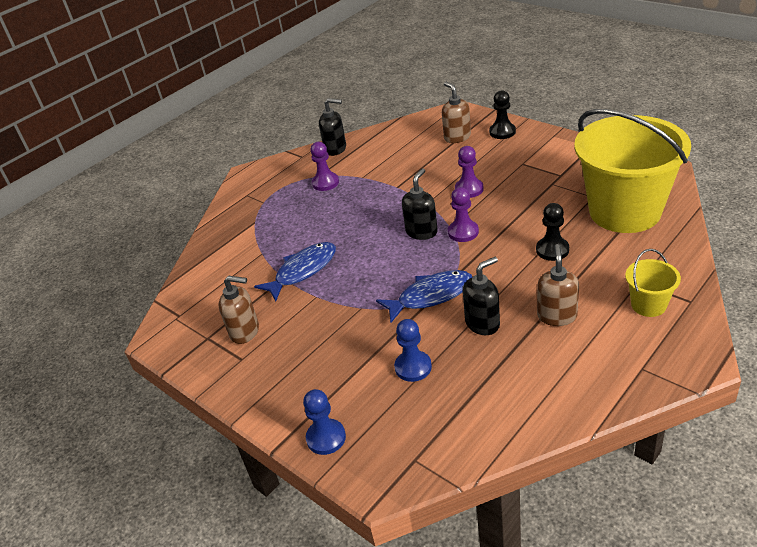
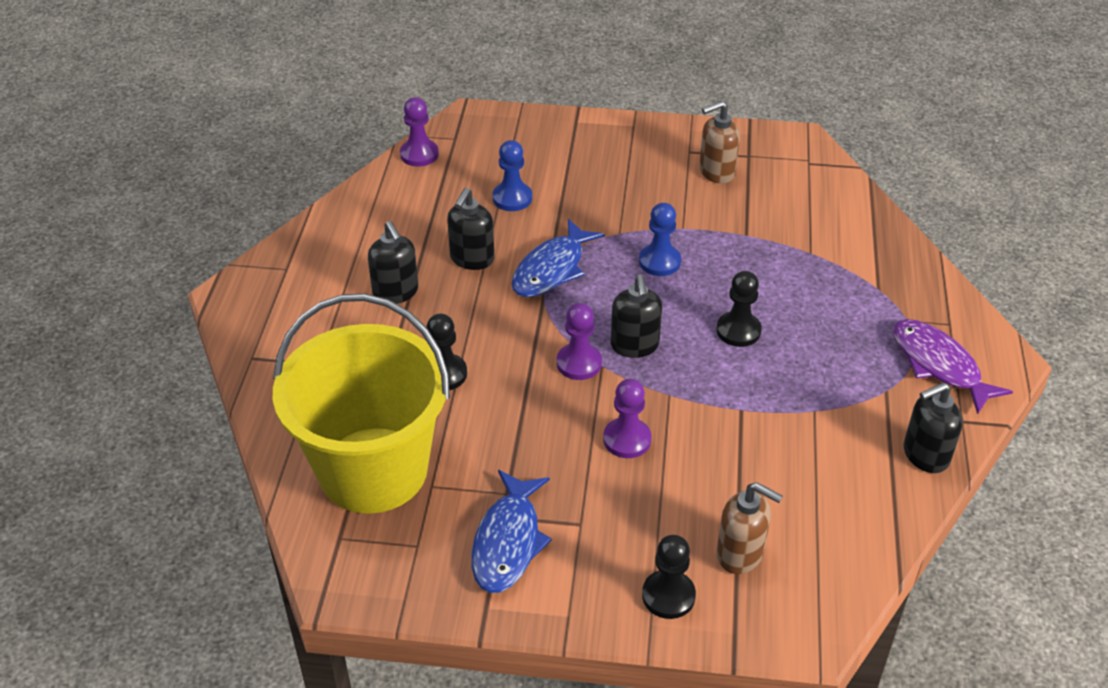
camera: 140 degrees right, 5 degrees up
(279, 179) = (939, 365): none -> purple fish
(303, 271) = (732, 248): blue fish -> blue fish (508, 541)
(325, 183) = (858, 381): purple pawn -> purple pawn (419, 154)
(326, 438) = (542, 127): blue pawn -> blue pawn (659, 262)
(355, 222) = (738, 331): none -> black pawn
(557, 316) = (396, 292): brown soap dispenser -> black soap dispenser
(648, 305) = (298, 337): yellow bucket -> none

